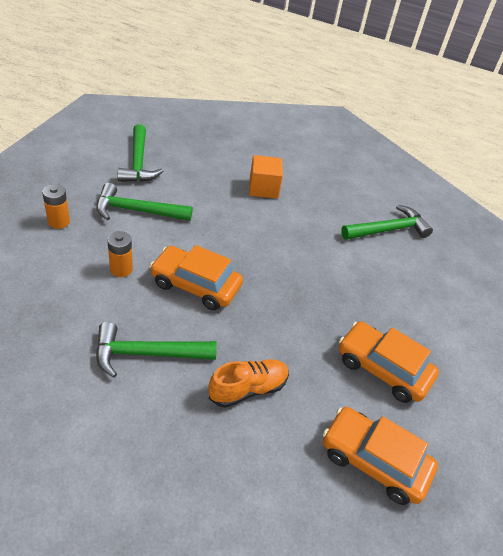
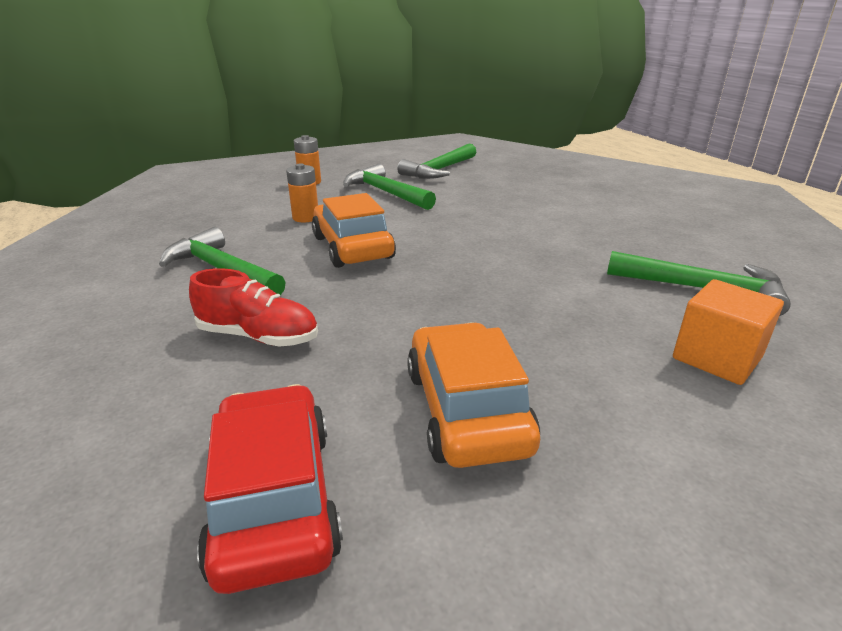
camera: 50 degrees right, 15 degrees down
(248, 389) = (258, 336): orange shoe -> red shoe
(263, 188) = (552, 212): orange cube -> orange cube (717, 358)
(374, 461) = (274, 498): orange car -> red car

